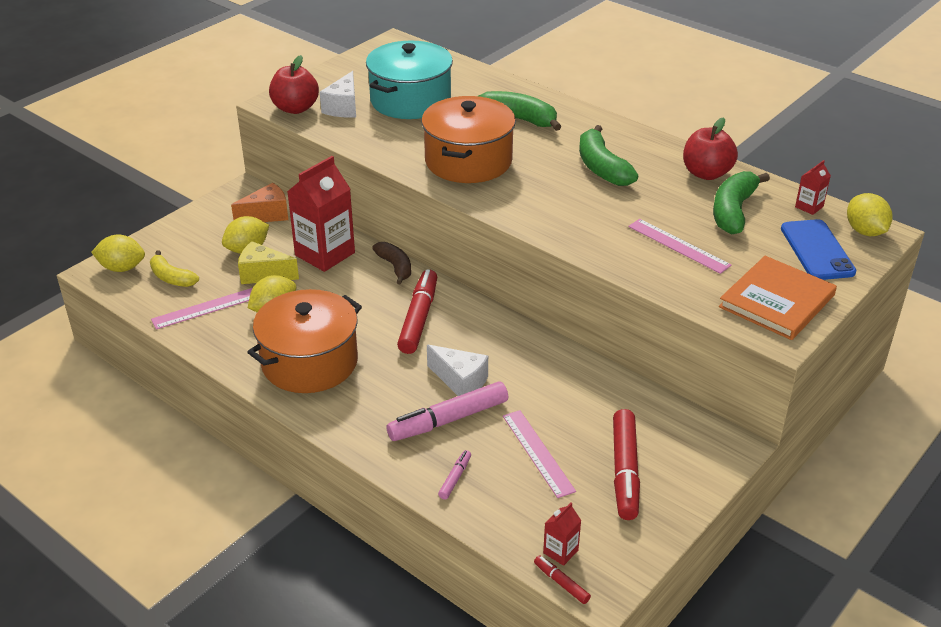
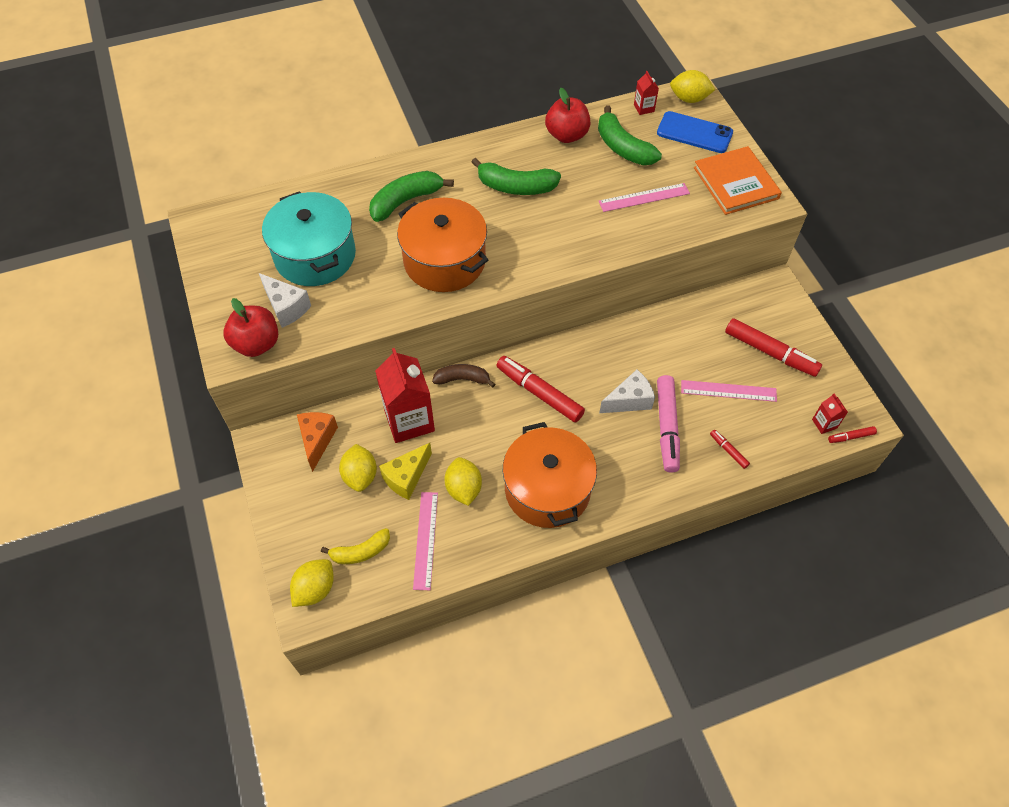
camera: 60 degrees left, 20 degrees up
(455, 478) = (728, 451): pink marker -> red marker

